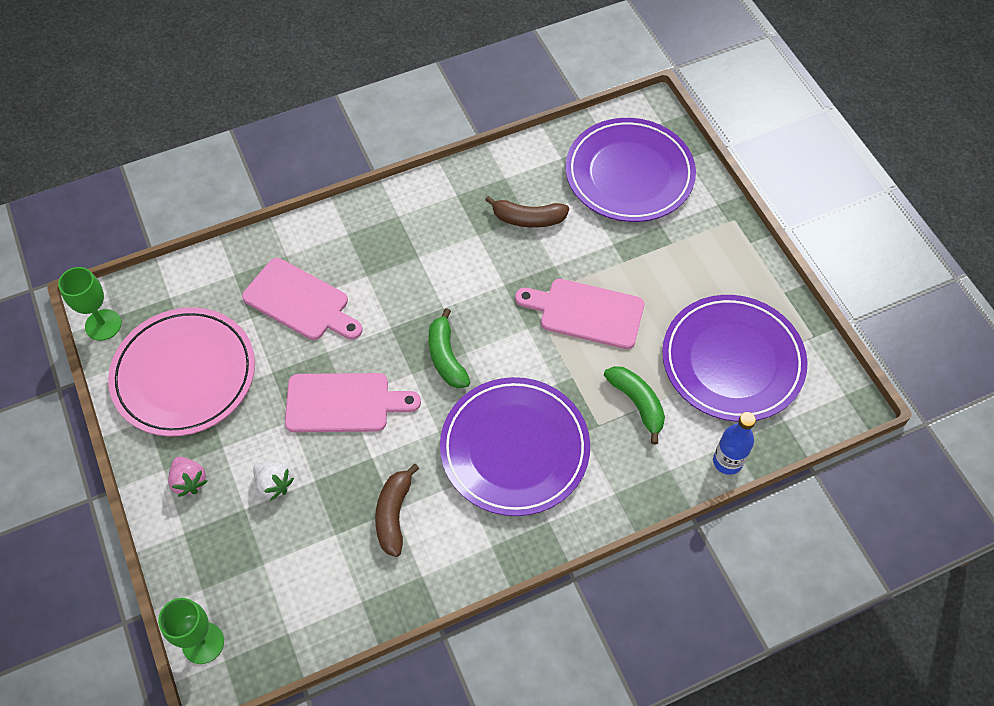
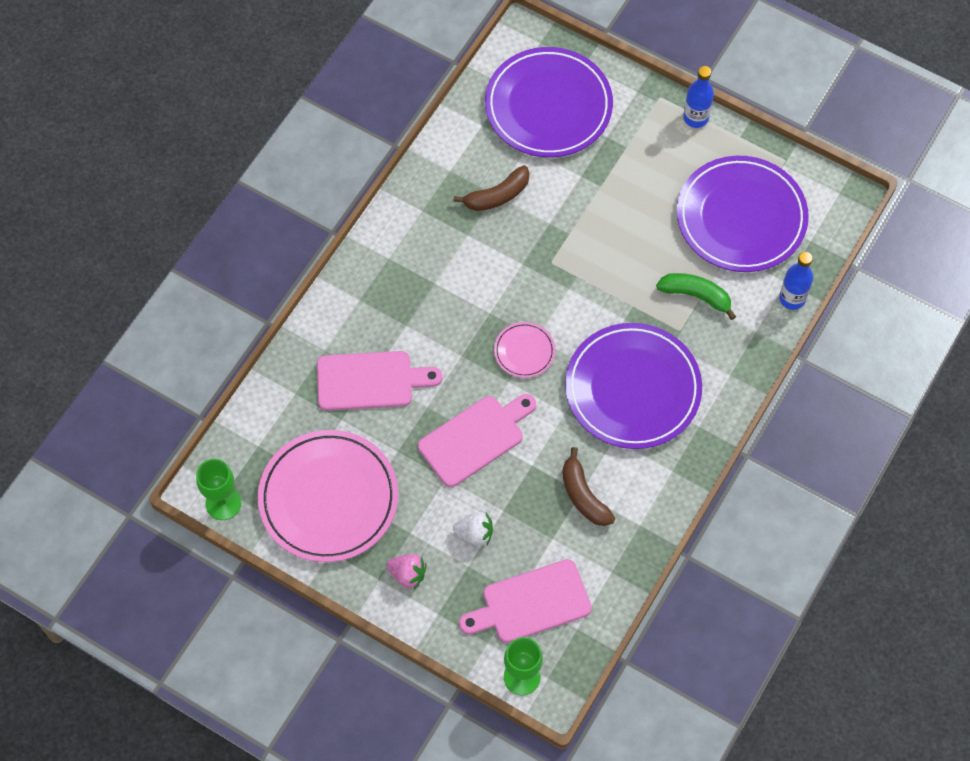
camera: 35 degrees left, 5 degrees up
(446, 357) = (524, 351): green banana -> pink plate
(586, 313) = (604, 247): pink cutting board -> pink cutting board (531, 603)
(754, 254) = (695, 118): none -> blue bottle

